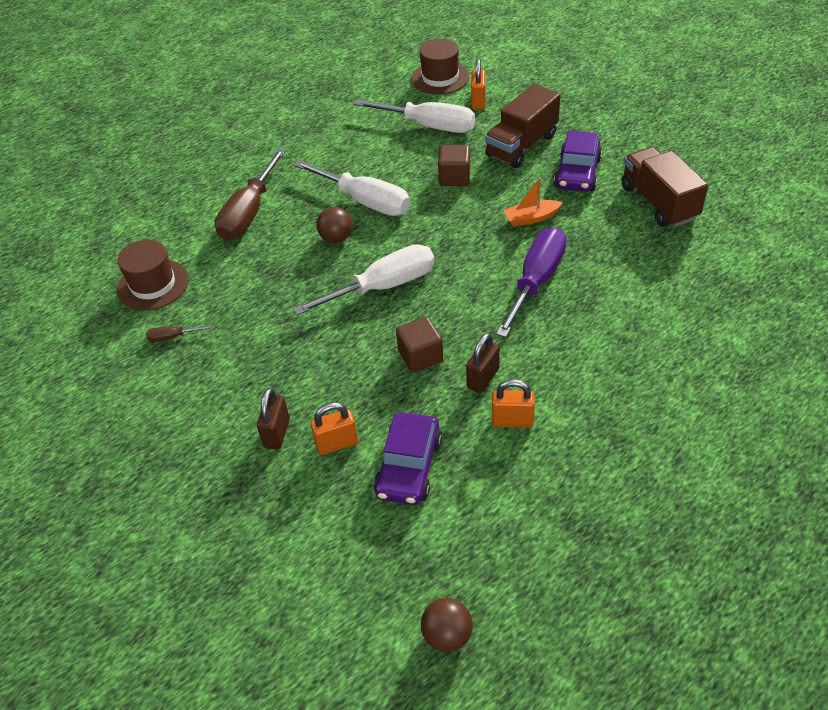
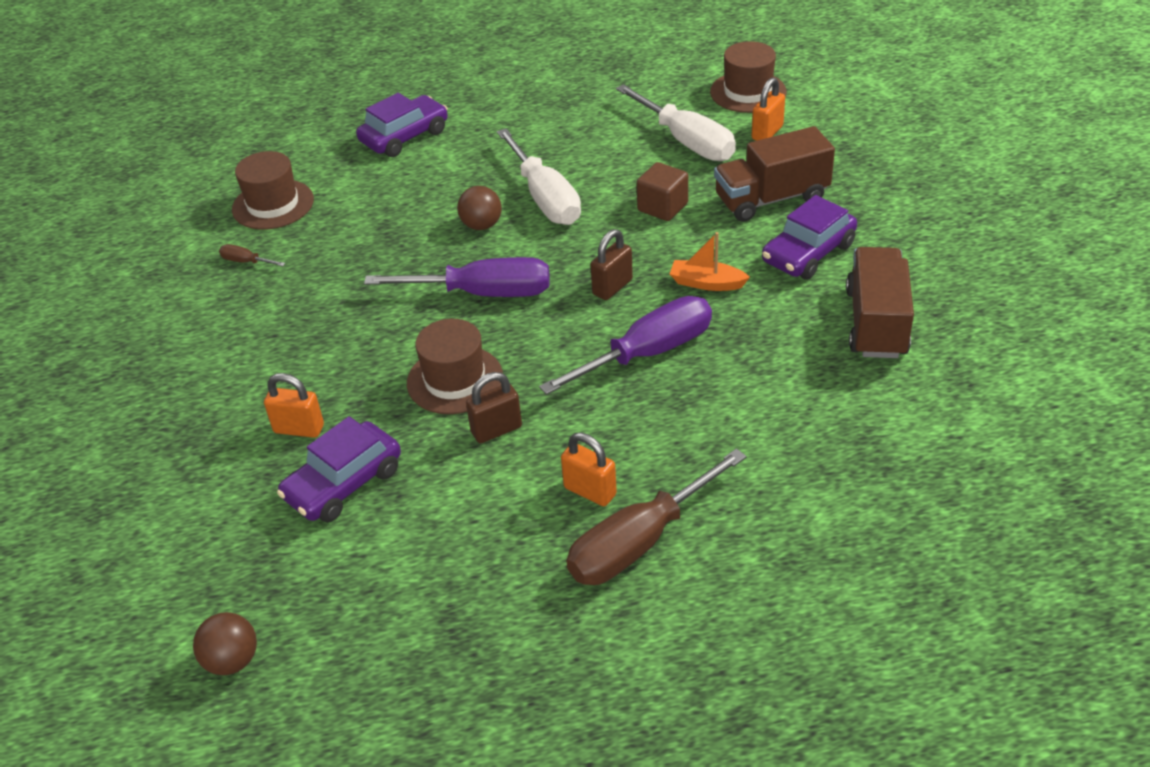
camera: 30 degrees right, 5 degrees down
(214, 194) = (404, 136): none -> purple car
(249, 212) = (421, 167): brown screwdriver -> brown screwdriver (640, 542)
(277, 433) = (255, 394): brown padlock -> brown padlock (612, 287)
(383, 287) = (482, 293): white screwdriver -> purple screwdriver
(420, 356) = (455, 380): brown cube -> brown hat
(512, 421) = (486, 486): orange padlock -> orange padlock (590, 491)

